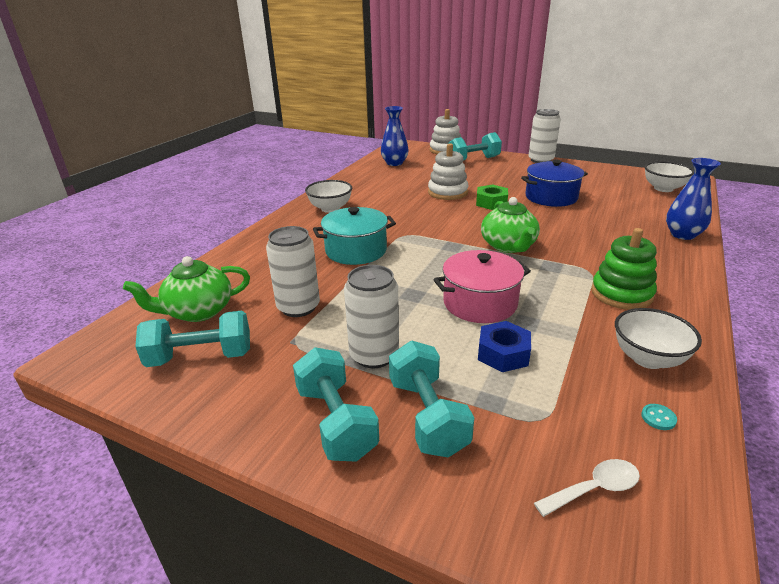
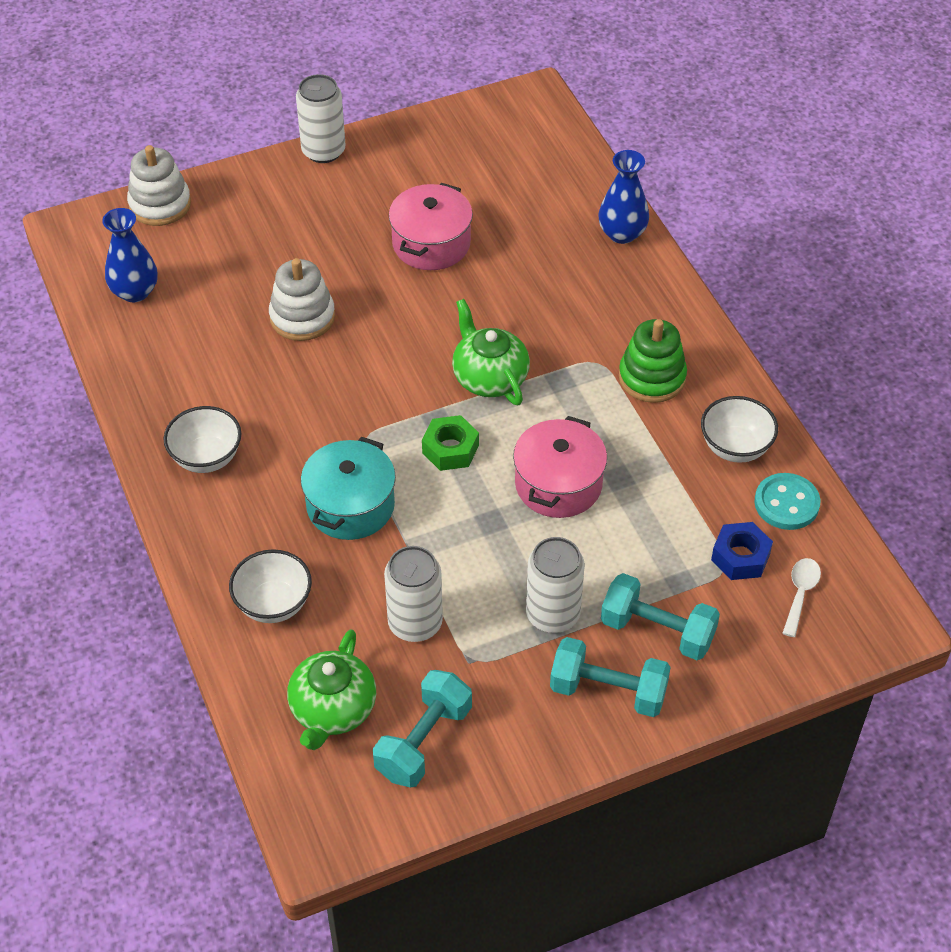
camera: 50 degrees left, 20 degrees up
(473, 160) = (235, 209): turquoise dumbbell -> none
(491, 203) = (379, 304): green nut -> green nut (450, 449)
(503, 353) = (639, 528): blue nut -> blue nut (740, 557)
(508, 246) = (489, 377): green teapot -> green teapot turned 150 degrees counterclockwise
(551, 197) = (431, 243): blue pot -> pink pot
(658, 418) = (786, 503): turquoise button -> turquoise button, size x2.30
(663, 188) = (528, 138): white bowl -> white bowl (273, 604)

